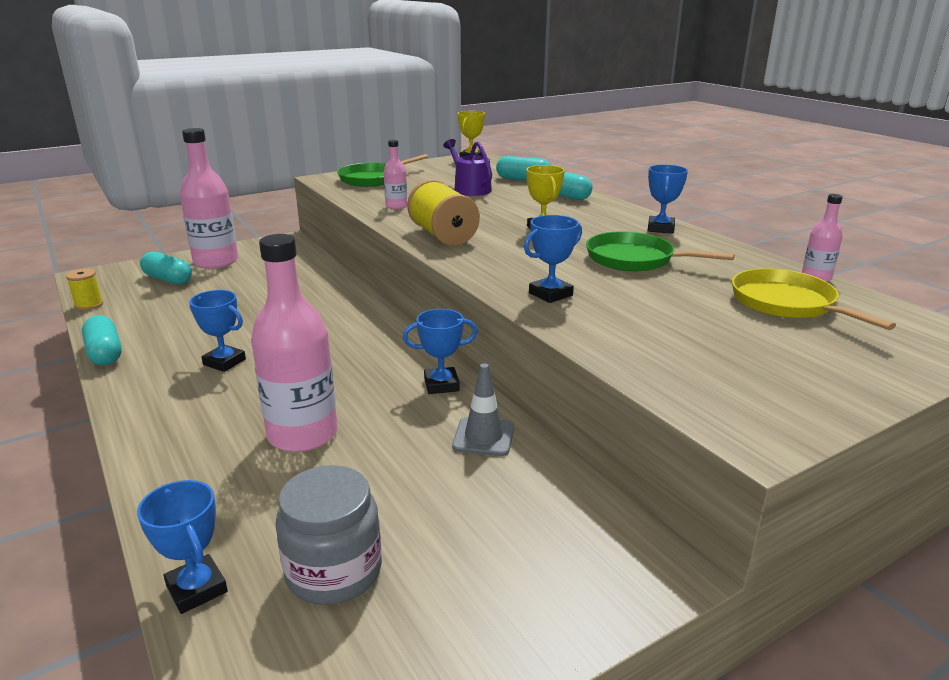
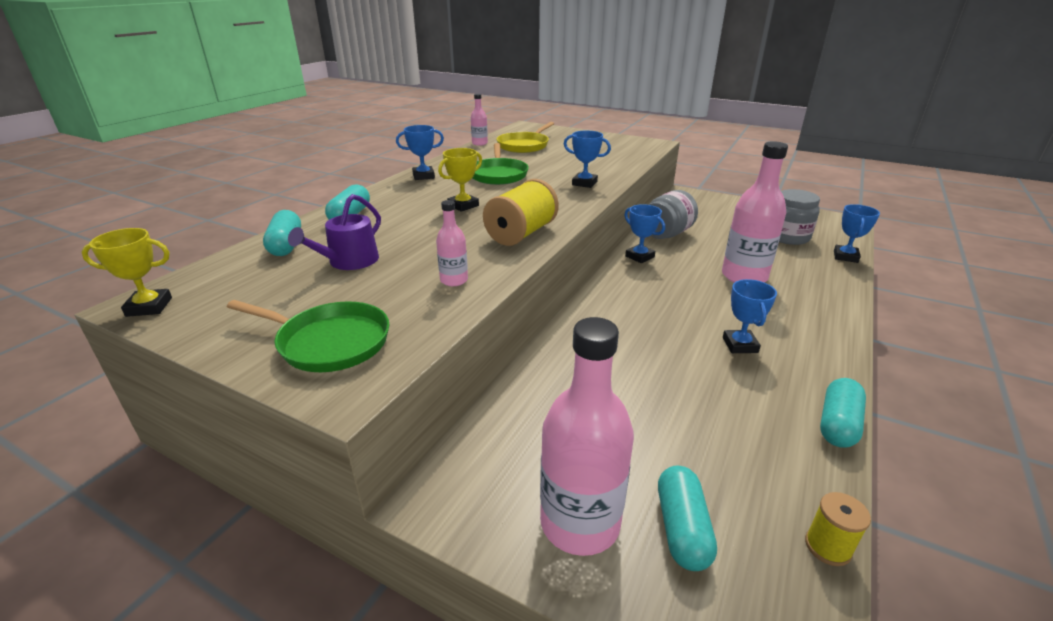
camera: 120 degrees left, 5 degrees up
(483, 437) = (666, 234): grey traffic cone -> grey jar

